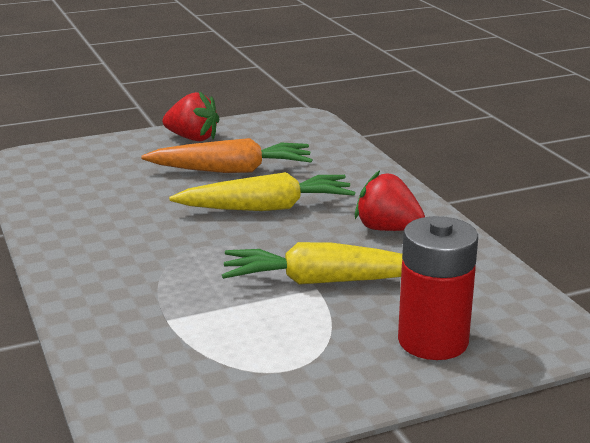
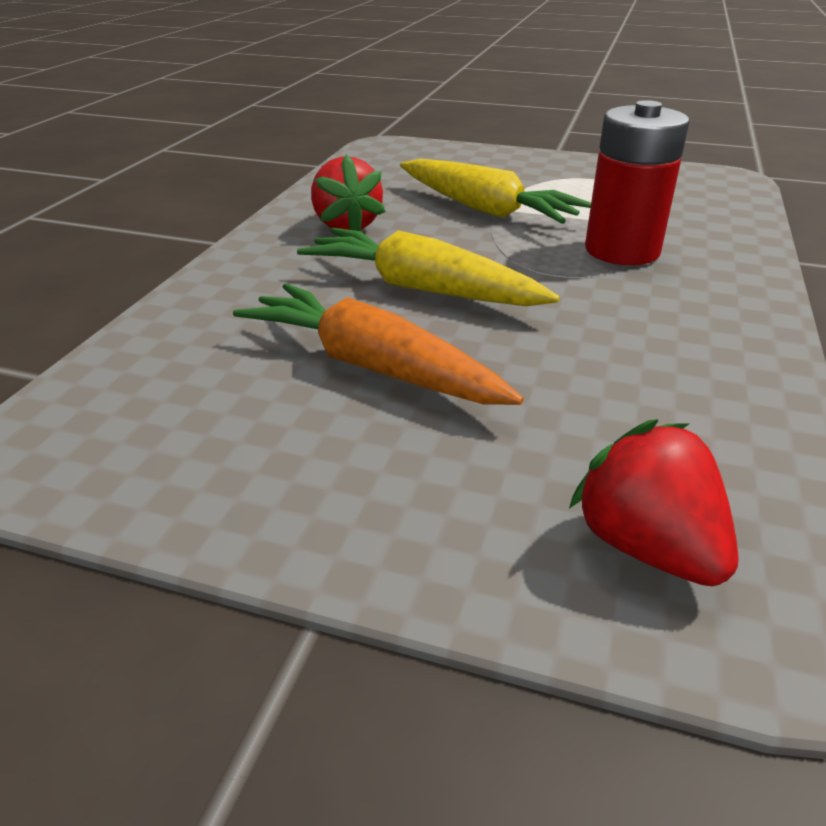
camera: 140 degrees left, 10 degrees up
(193, 138) = (313, 492): red strawberry -> red strawberry (646, 546)
(433, 341) = (471, 162): red battery -> red battery (622, 250)

